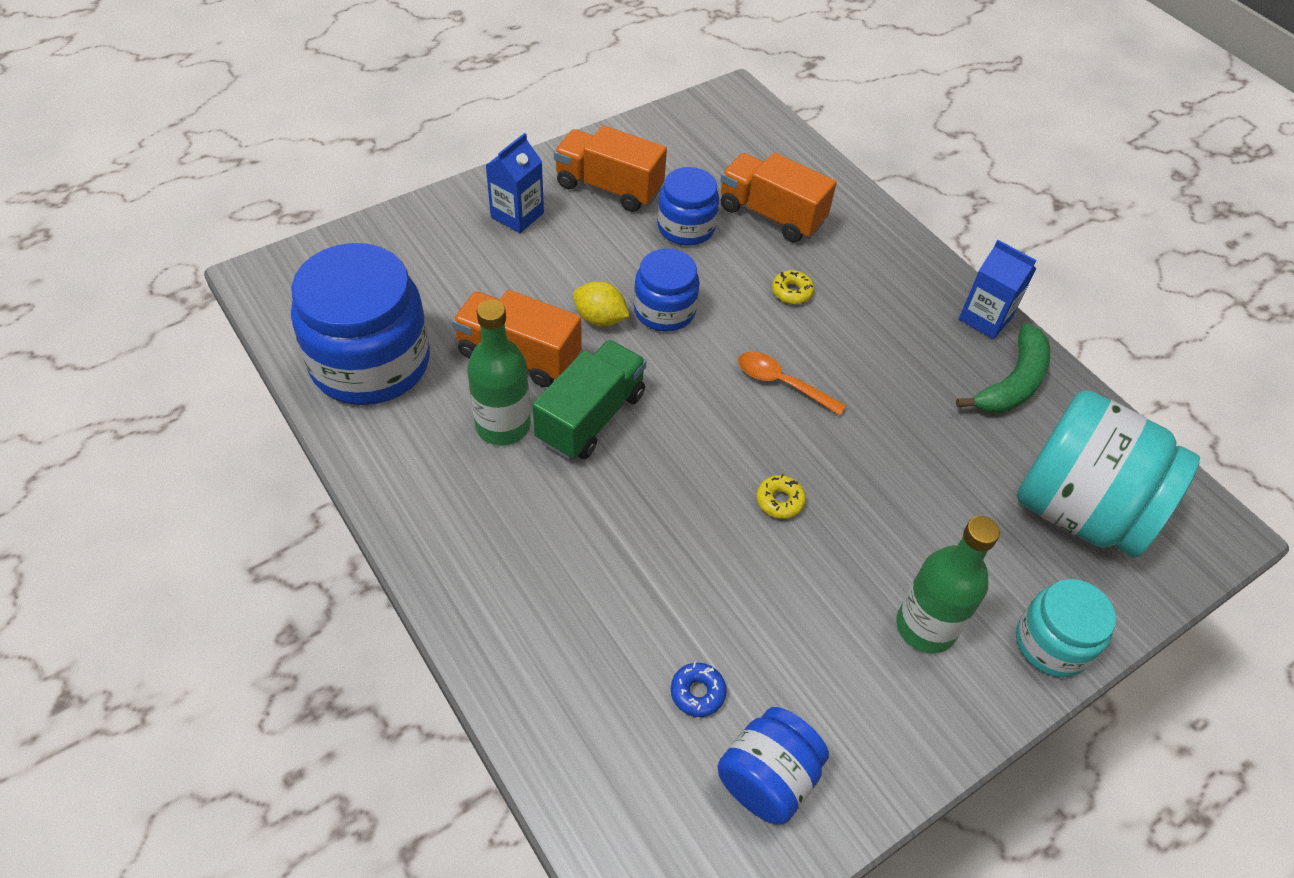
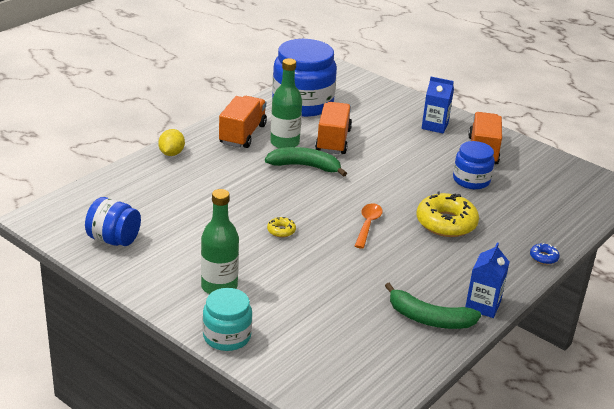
camera: 75 degrees right, 20 degrees down
(591, 417) = (305, 166): green truck -> green banana
(600, 319) = (375, 161): yellow lemon -> yellow lemon (171, 153)
(664, 310) = (397, 180): blue jar -> none
(697, 692) = (153, 215): blue donut -> blue donut (543, 257)
(771, 215) = (509, 210): orange truck -> orange truck (242, 134)
(792, 292) = (446, 223): yellow donut -> yellow donut, size x2.22
(1078, 510) = (334, 349): turquoise jar -> none

